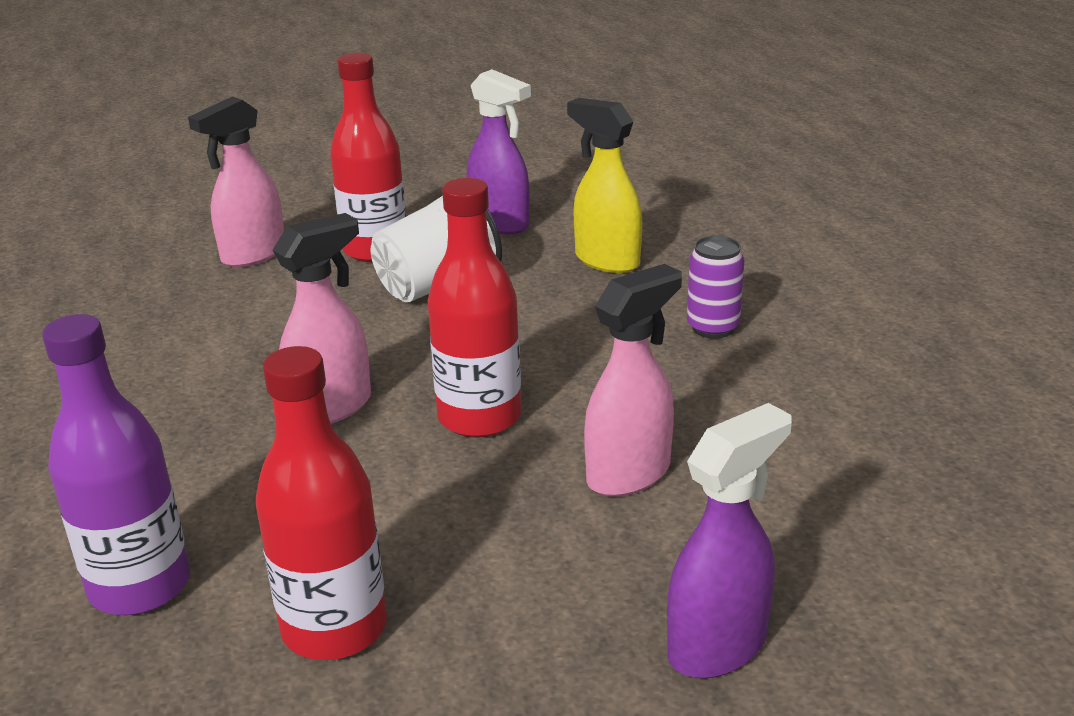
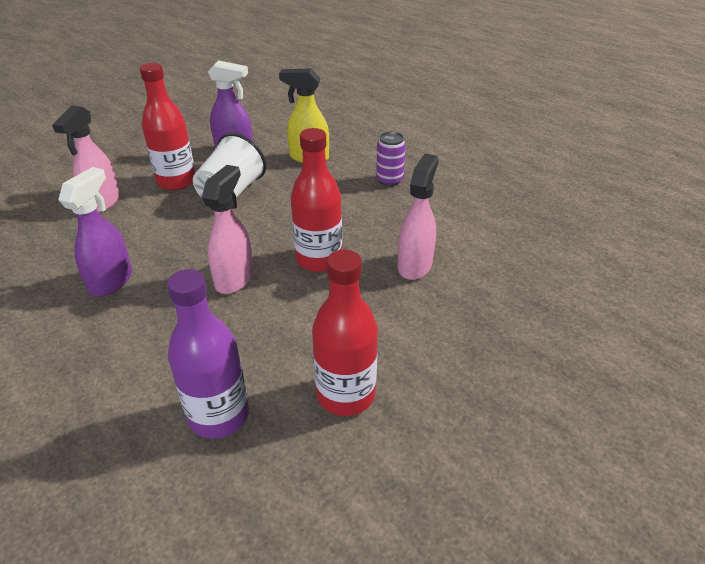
camera: 30 degrees left, 10 degrees up
(718, 645) = (520, 333): purple spray bottle -> purple spray bottle (111, 281)

